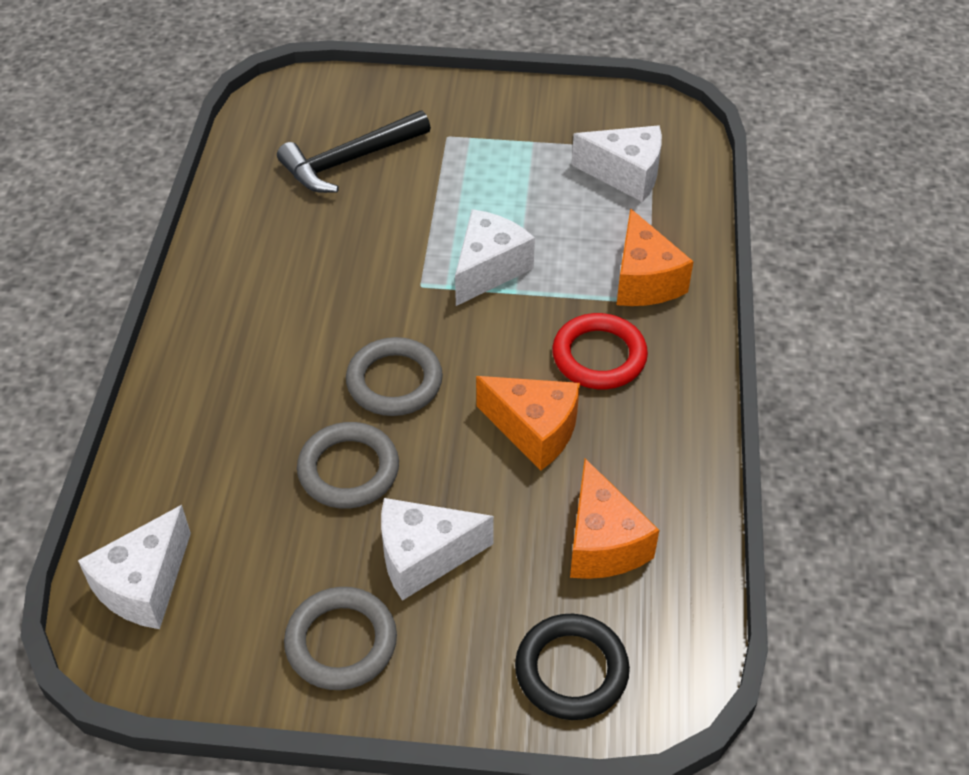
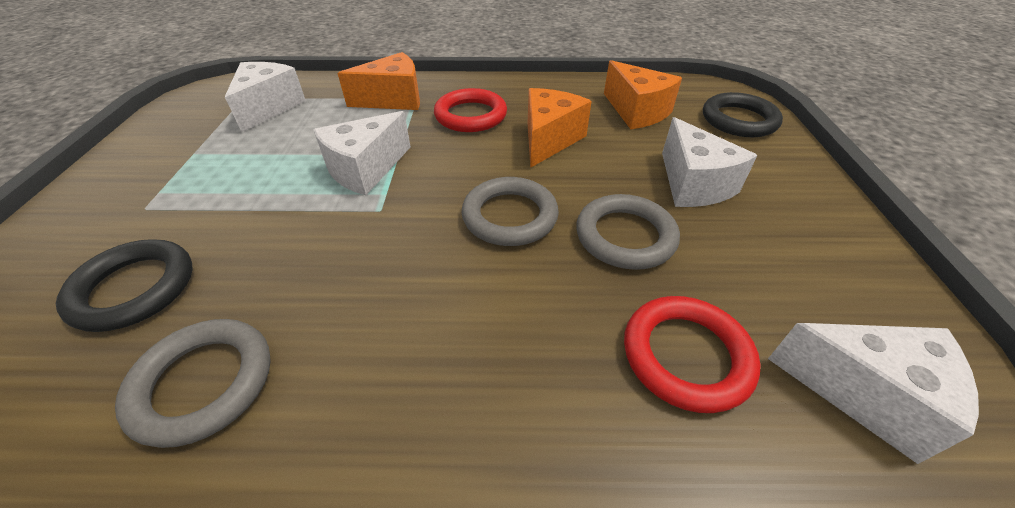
camera: 95 degrees left, 5 degrees down
(208, 479) = (686, 356): none -> red ring
(341, 642) = (802, 221): grey ring -> grey ring (203, 383)
(350, 160) = (134, 289): black hammer -> black ring
(489, 269) = (365, 169): white cheese -> white cheese turned 75 degrees counterclockwise
(602, 543) = (636, 112): orange cheese -> orange cheese turned 75 degrees clockwise

